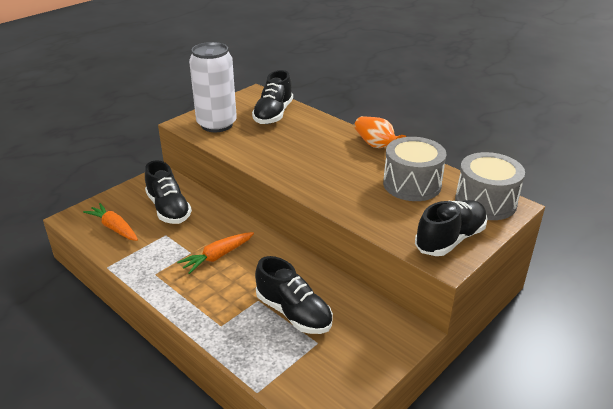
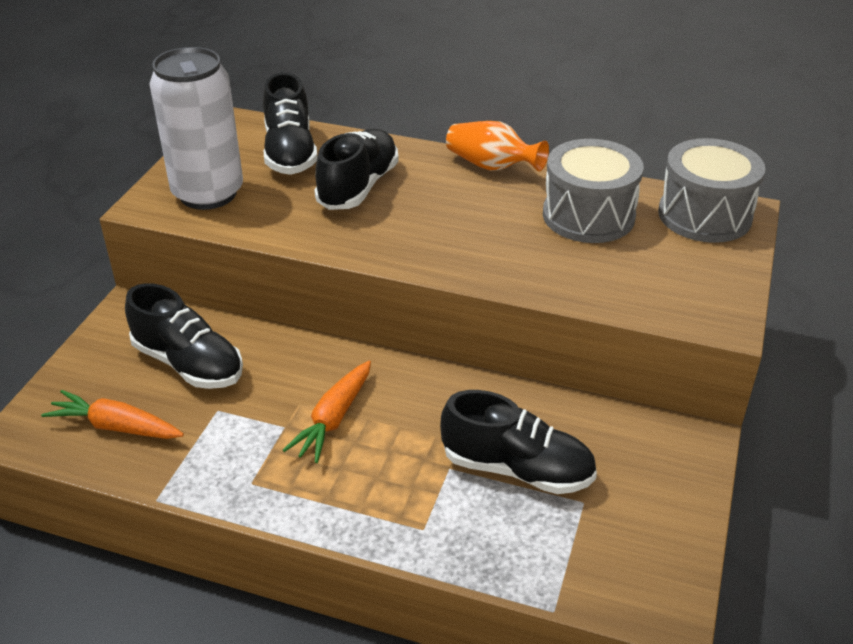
camera: 25 degrees left, 5 degrees up
(450, 239) = (702, 285): black shoe -> black shoe (358, 187)

